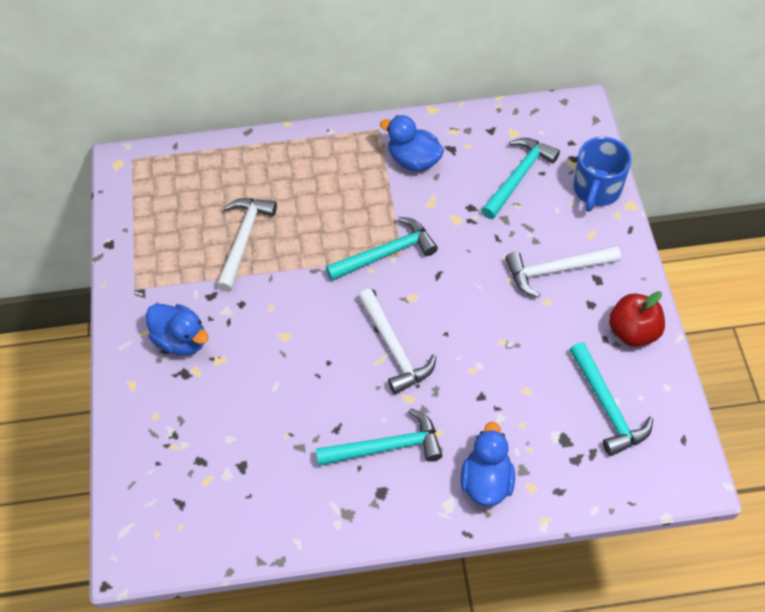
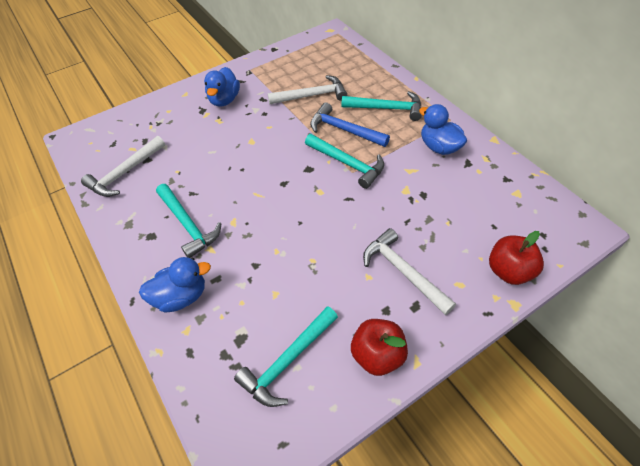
camera: 65 degrees right, 5 degrees down
(329, 233) = (344, 130): none -> blue hammer
(394, 348) = (270, 198): white hammer -> white hammer (125, 173)
(413, 160) = (439, 147): blue duck -> blue duck turned 45 degrees counterclockwise
(518, 177) = (477, 212): turquoise hammer -> turquoise hammer (387, 109)
(596, 190) = (509, 271): blue mug -> red apple

